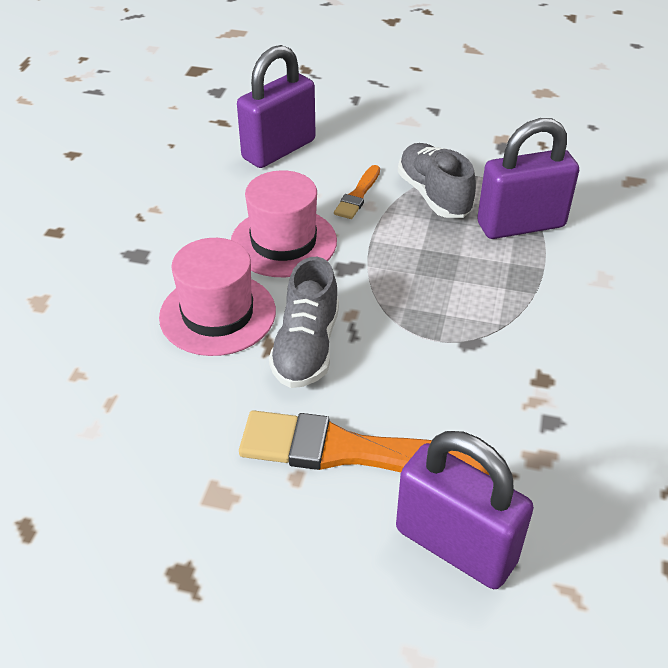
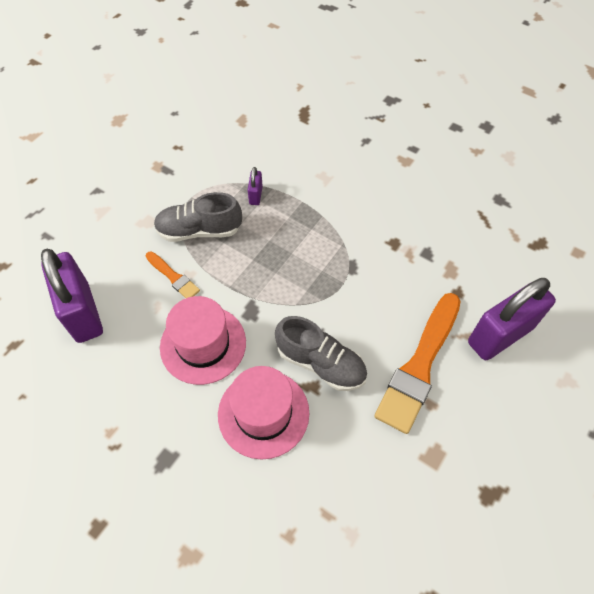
camera: 70 degrees left, 15 degrees up
(521, 225) = (255, 195): purple padlock -> purple padlock, size x0.43

